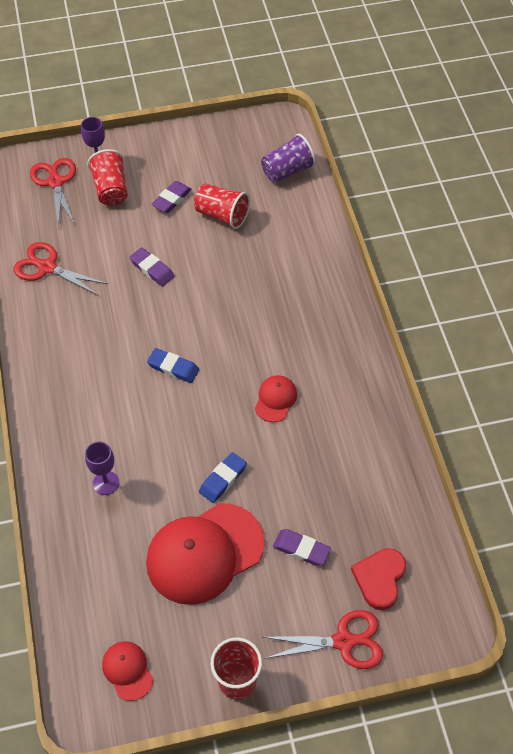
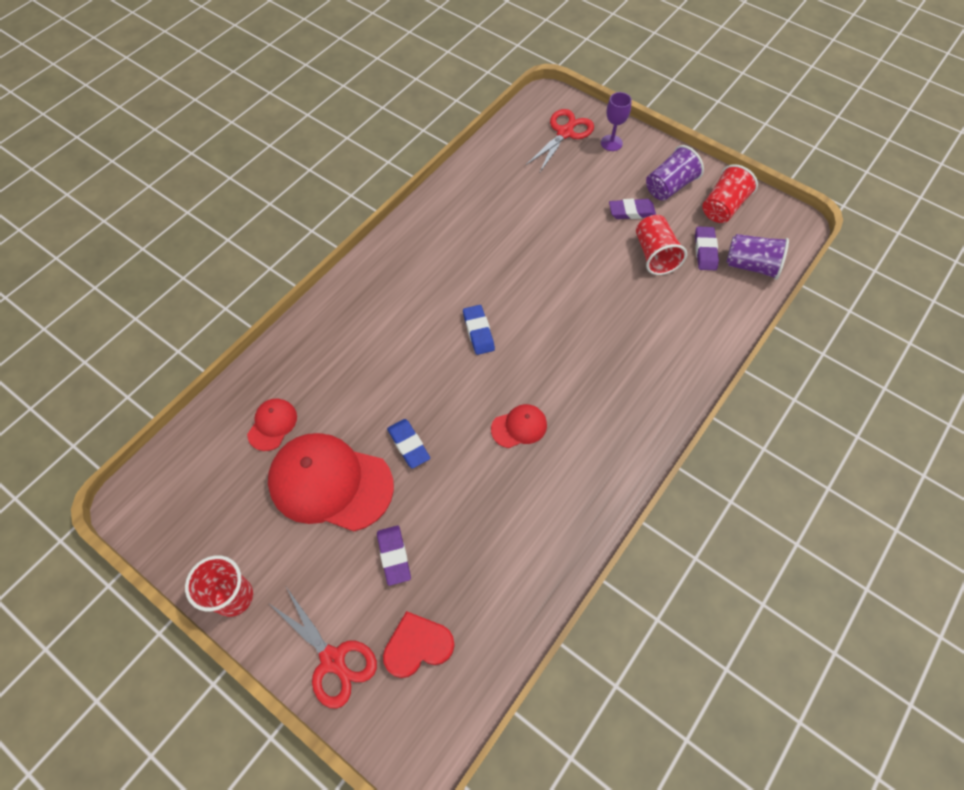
camera: 50 degrees right, 5 degrees up
(47, 267) = (485, 186): red scissors -> none
(106, 483) = (335, 366): purple goblet -> none
(111, 189) = (596, 168): red cup -> red cup (723, 207)
(127, 670) = (186, 506): red cap -> red cap (272, 425)
(152, 269) = (553, 249): purple eraser -> purple eraser (705, 251)
(175, 161) = (669, 186): none -> purple cup
(223, 479) = (408, 445): blue eraser -> blue eraser turned 60 degrees clockwise

